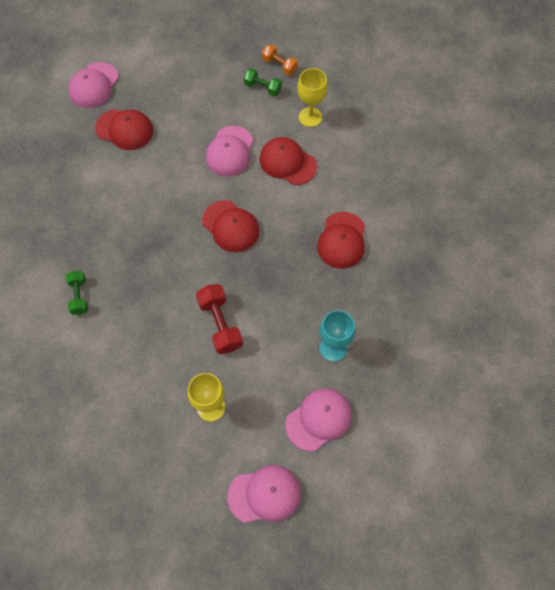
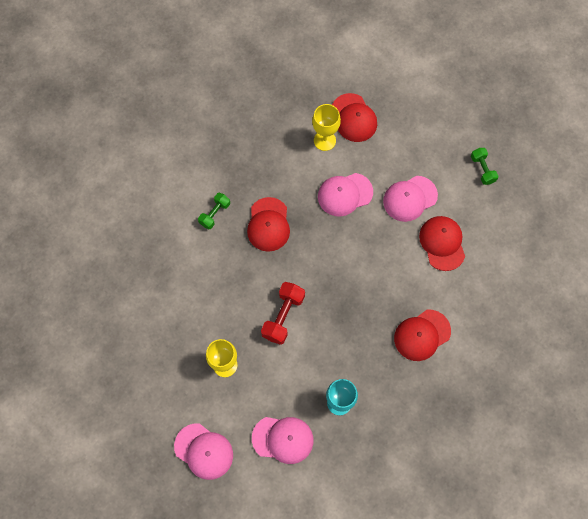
camera: 45 degrees right, 5 degrees up
(94, 85) = (364, 65): pink cap -> pink cap (344, 194)
(231, 226) = (356, 254): red cap -> red cap (268, 225)
(279, 65) = (513, 162): orange dumbbell -> none
(310, 117) = (494, 223): yellow goblet -> yellow goblet (324, 140)

